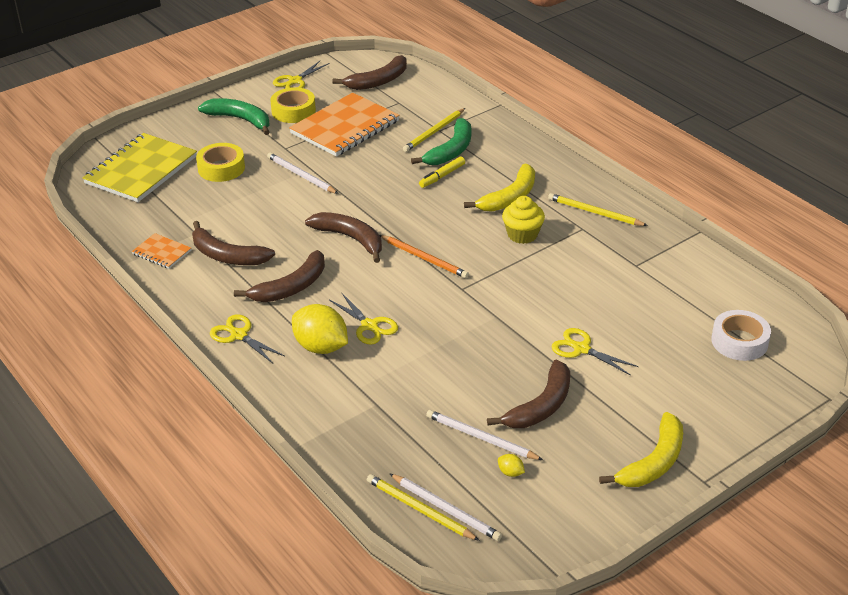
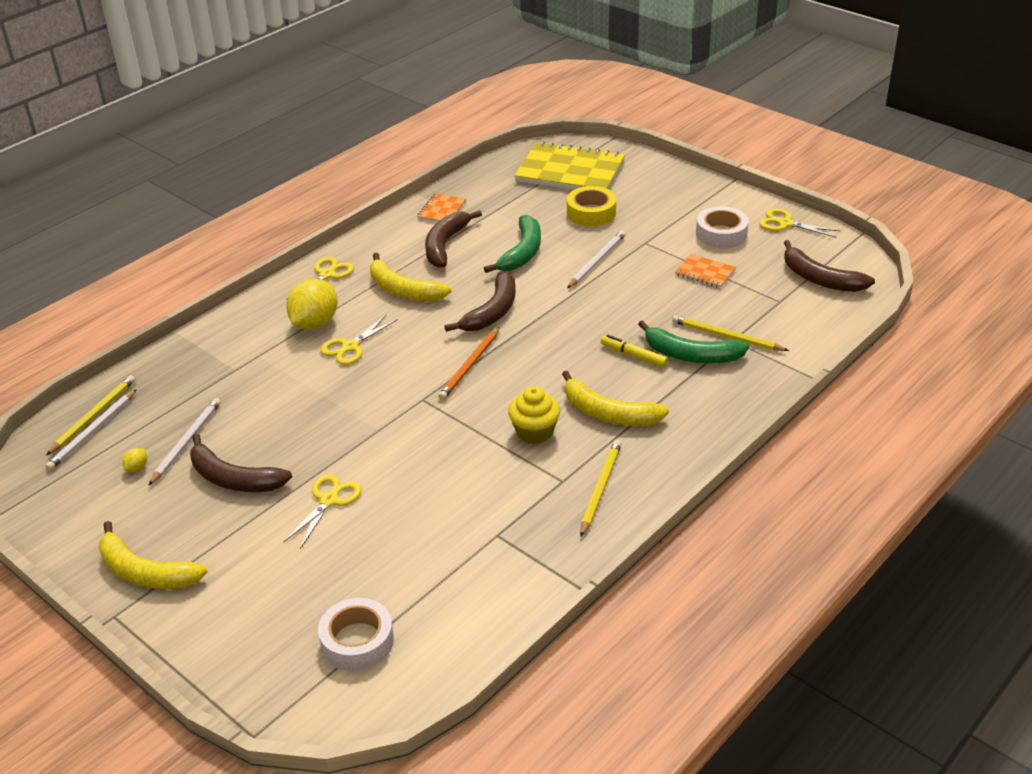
camera: 80 degrees right, 0 degrees up
(240, 120) = (687, 206): green banana -> green banana (522, 252)
(291, 287) = (403, 290): brown banana -> yellow banana
(293, 111) = (721, 234): yellow tape -> white tape
(345, 127) = (705, 272): orange notebook -> orange notebook, size x0.47

